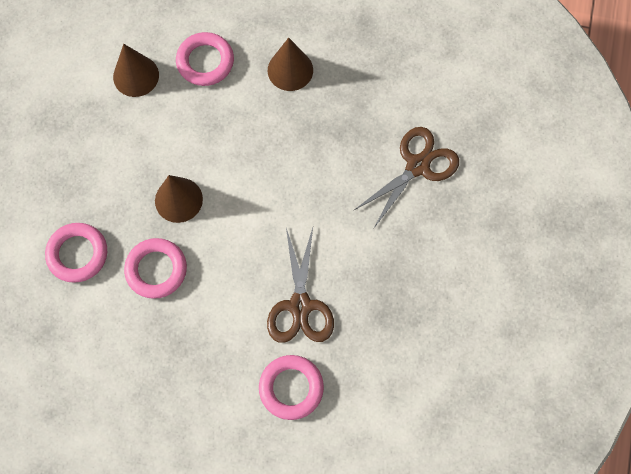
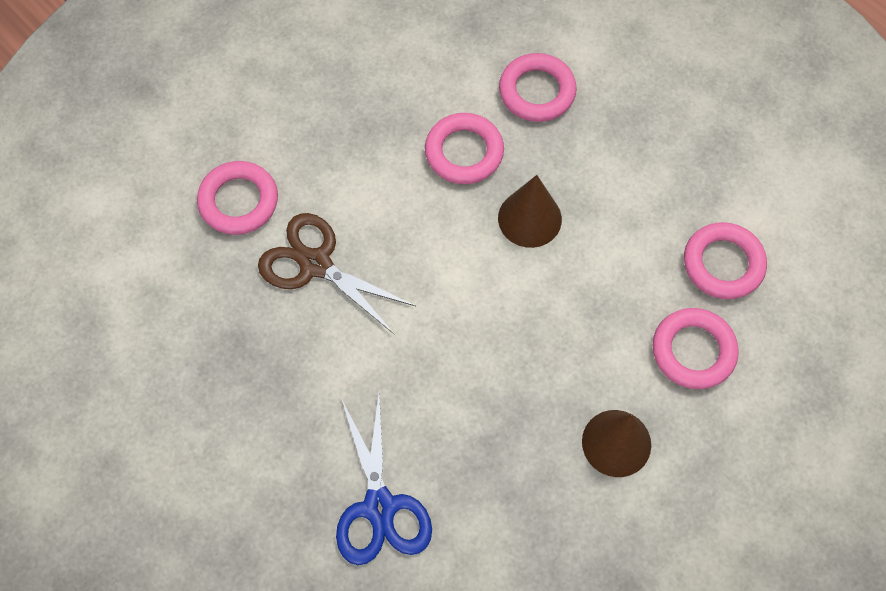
camera: 125 degrees right, 5 degrees down
(136, 76) = (723, 264): brown cone -> pink ring
(417, 166) = (380, 506): brown scissors -> blue scissors

